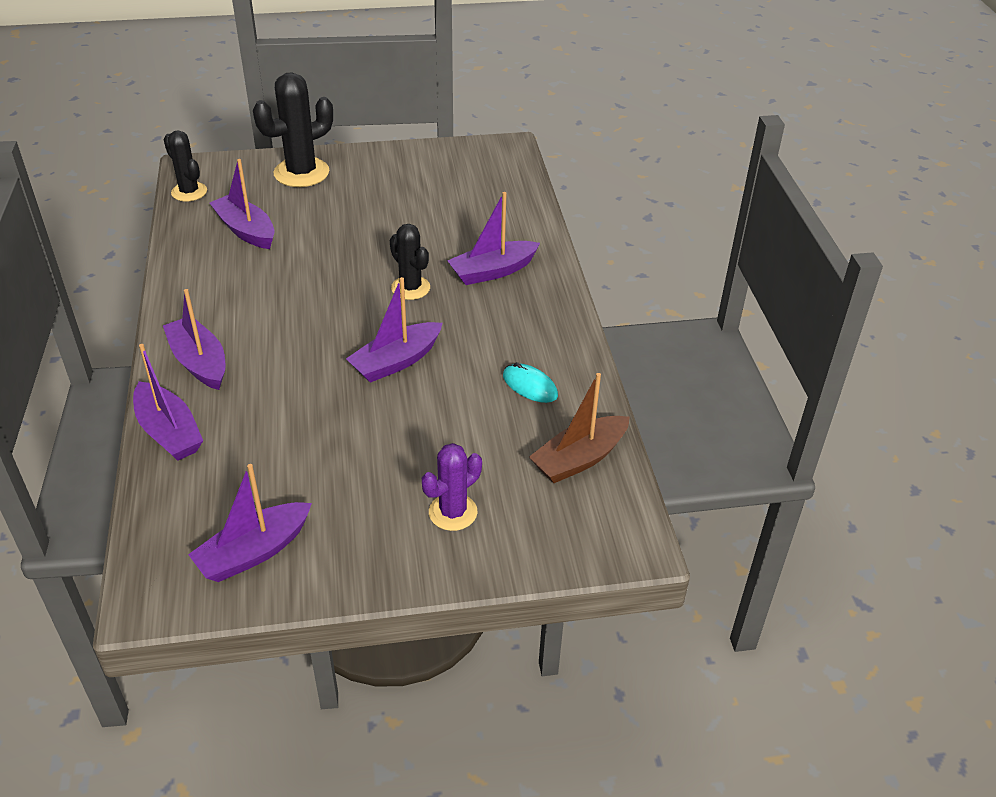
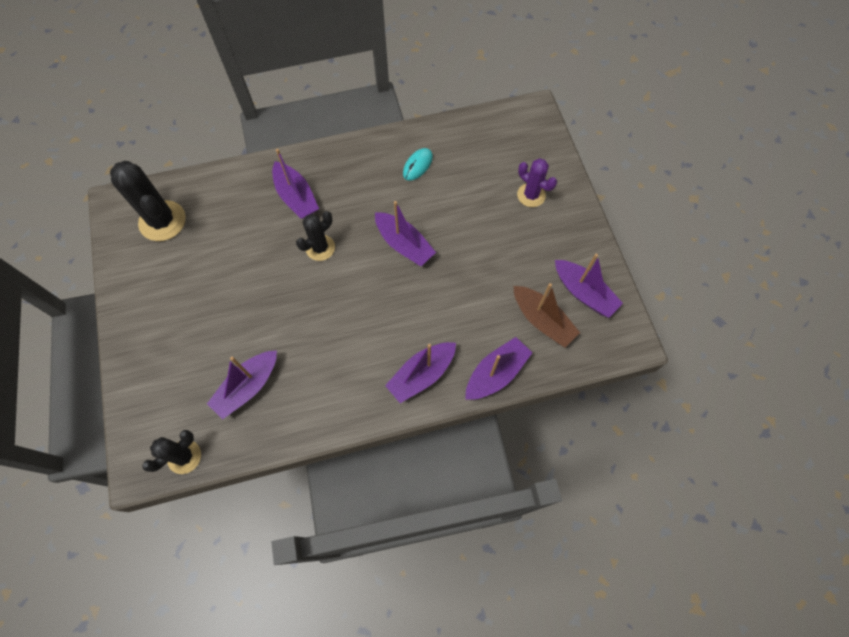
camera: 95 degrees left, 25 degrees up
(301, 173) = (152, 362): black cactus -> black cactus (162, 221)
(579, 459) = (477, 136): brown boat -> brown boat (542, 320)

